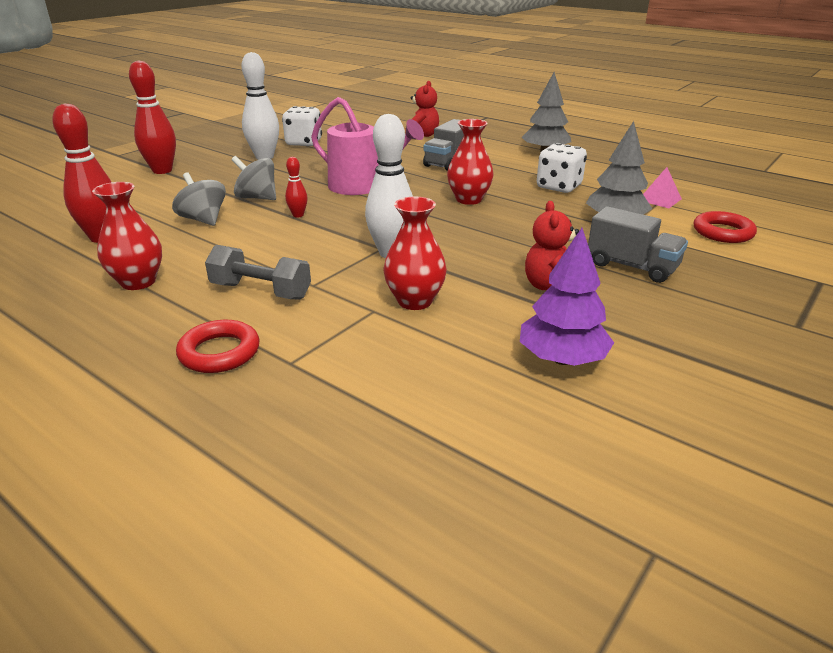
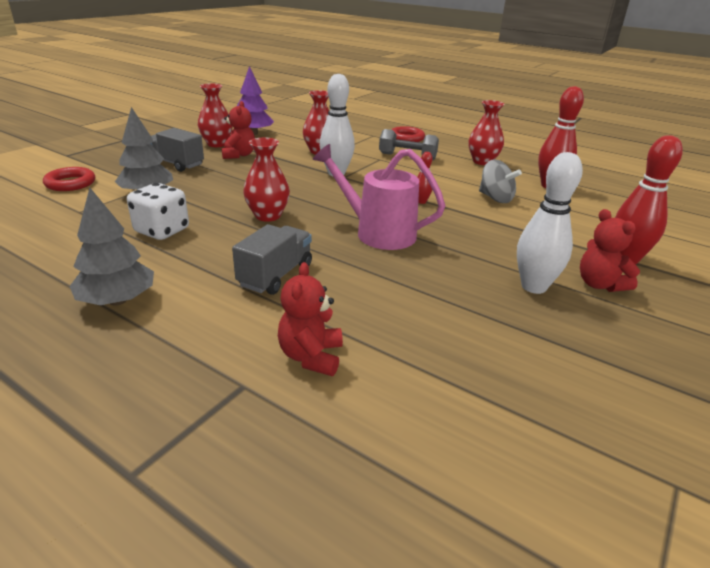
camera: 175 degrees right, 0 degrees up
(213, 158) = (599, 284): none -> red teddy bear
(257, 198) = (474, 219): grey spinning top -> none
(304, 143) = (510, 328): white dice -> none
(610, 317) = (217, 144): none -> red vase
(659, 199) = (73, 214): pink pyramid -> none

